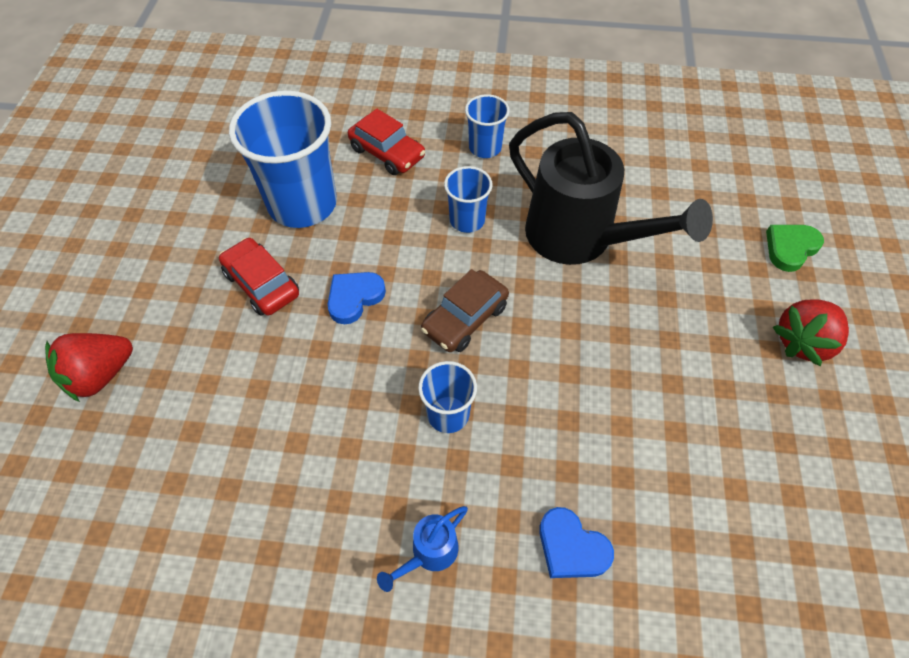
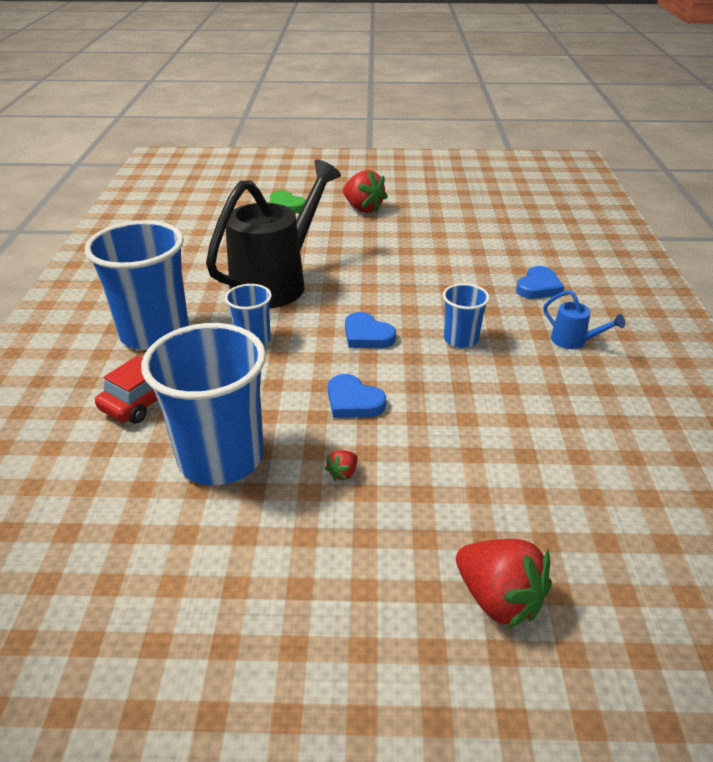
camera: 95 degrees left, 20 degrees down
(262, 284) = (343, 473): red car -> red strawberry
(465, 318) = (367, 335): brown car -> blue heart
(485, 148) = (154, 333): blue cup -> blue cup, size x1.99

